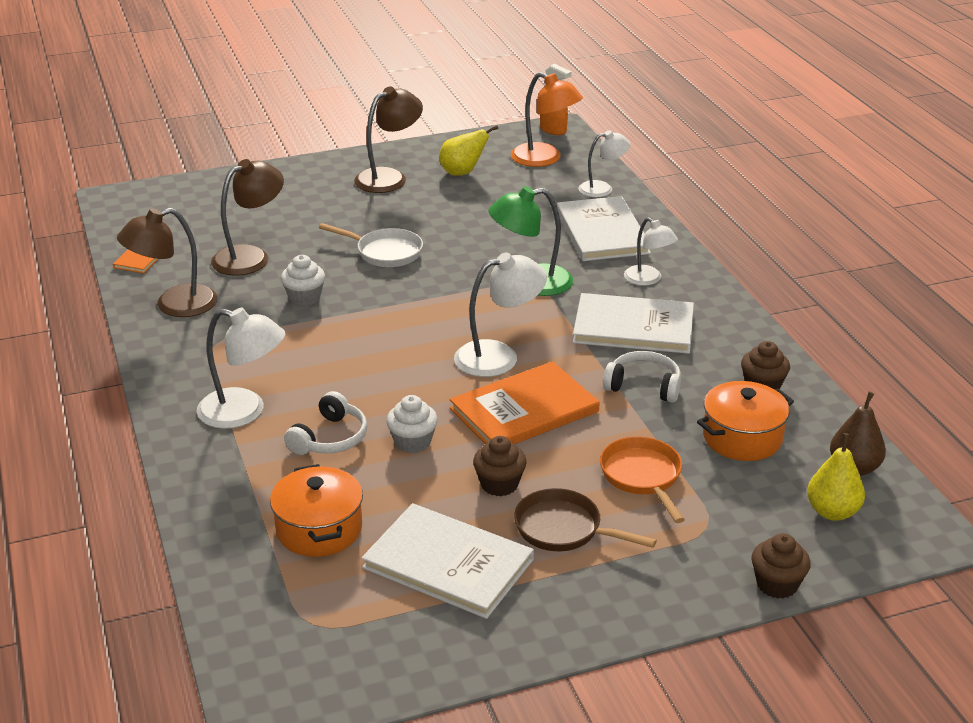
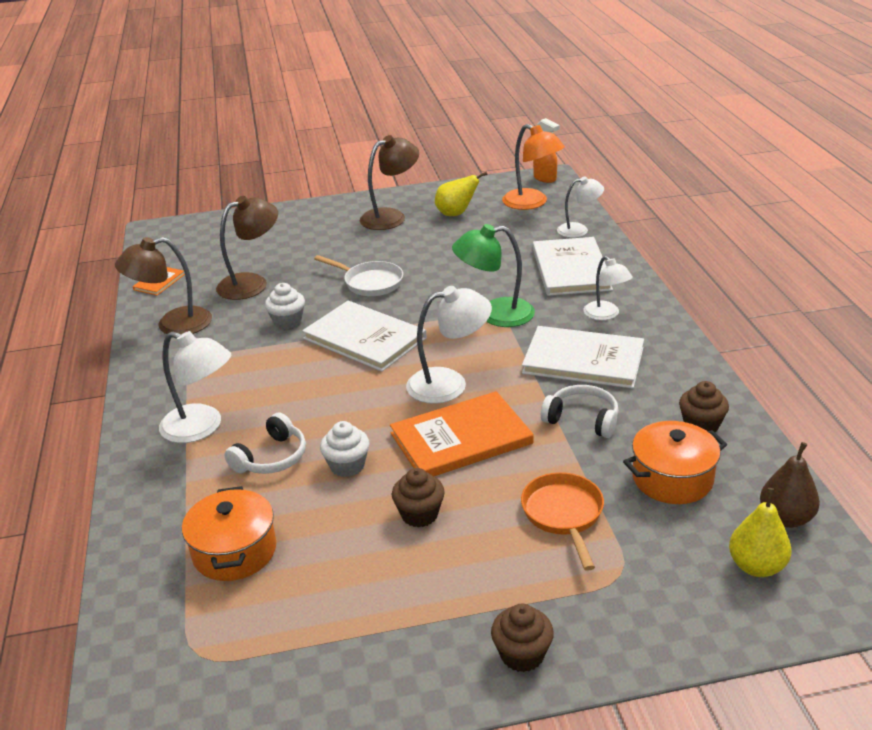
camera: 10 degrees right, 0 degrees up
(448, 563) = (348, 597): white book -> white book (364, 338)
(563, 529) = (472, 567): brown pan -> none
(777, 584) = (685, 647): brown cupcake -> brown cupcake (522, 654)

